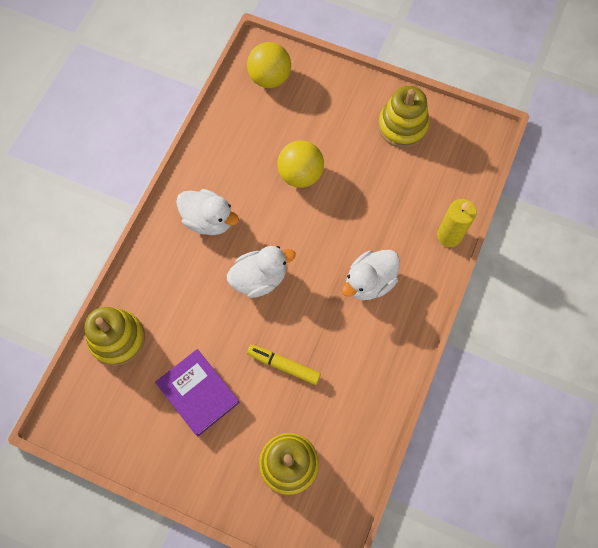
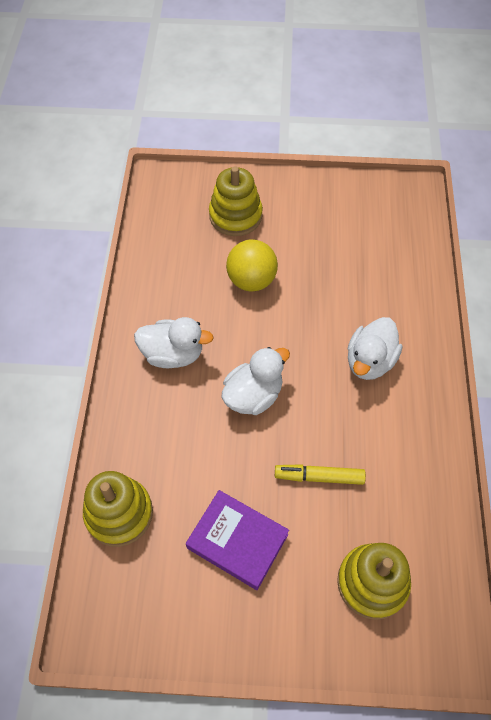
camera: 20 degrees left, 10 degrees down
(269, 78) = (180, 200): yellow ball -> none
(402, 126) = (333, 206): yellow stacking toy -> yellow stacking toy (235, 216)
(449, 236) = (427, 292): yellow candle -> none

